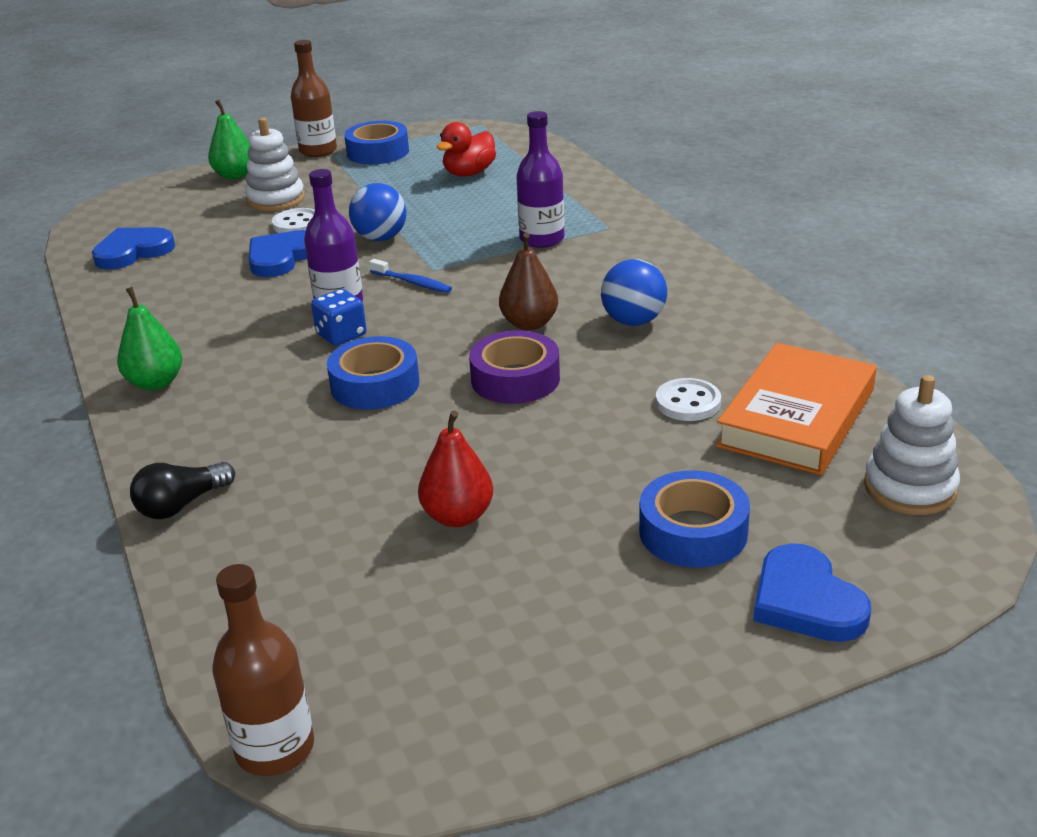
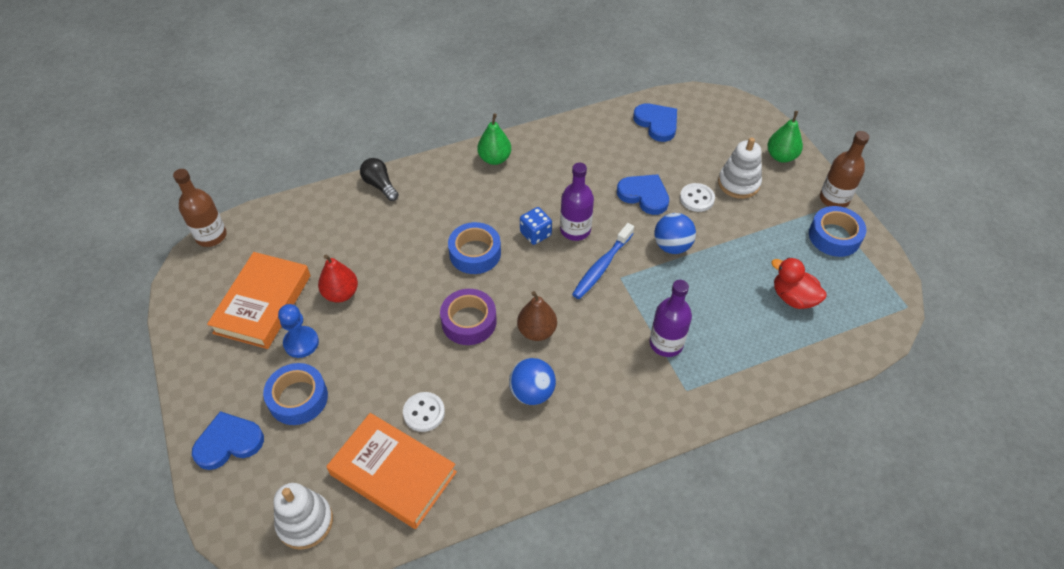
camera: 90 degrees right, 20 degrees up
(412, 283) = (601, 266): blue toothbrush -> blue toothbrush, size x1.54
(483, 617) = (263, 304): none -> orange book
(574, 548) = (301, 343): none -> blue pawn

